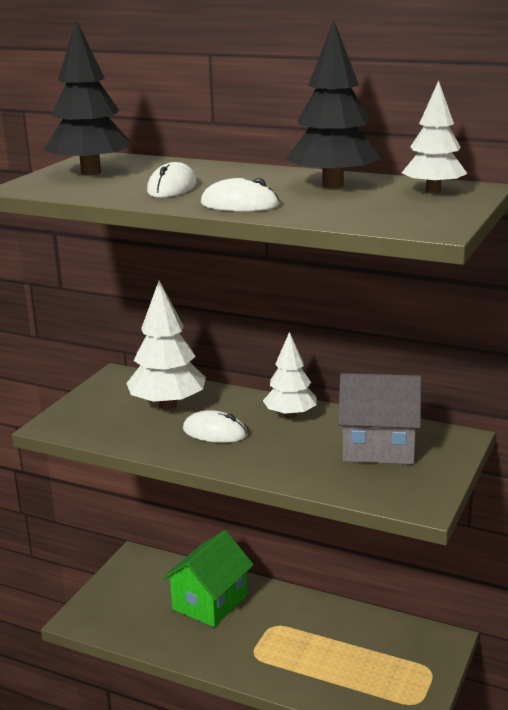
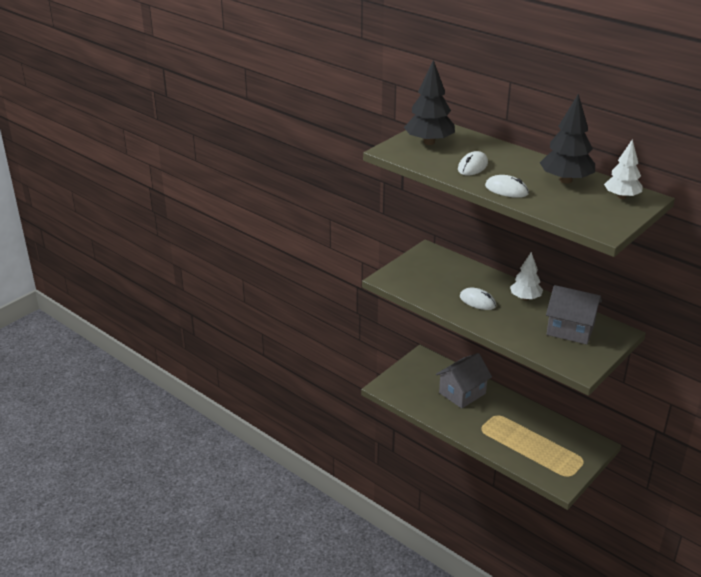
camera: 15 degrees right, 10 degrees up
(168, 405) = (454, 277): white tree -> none
(210, 602) = (462, 393): green house -> grey house

